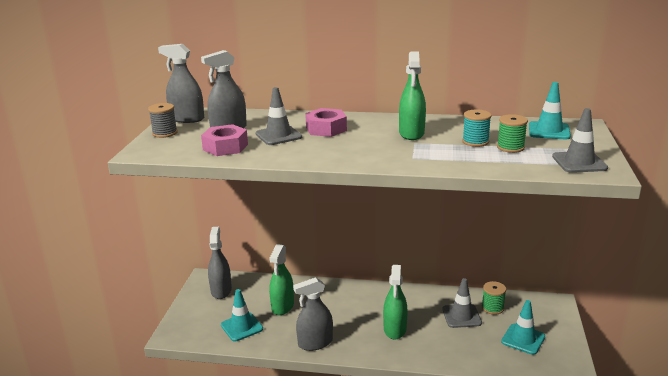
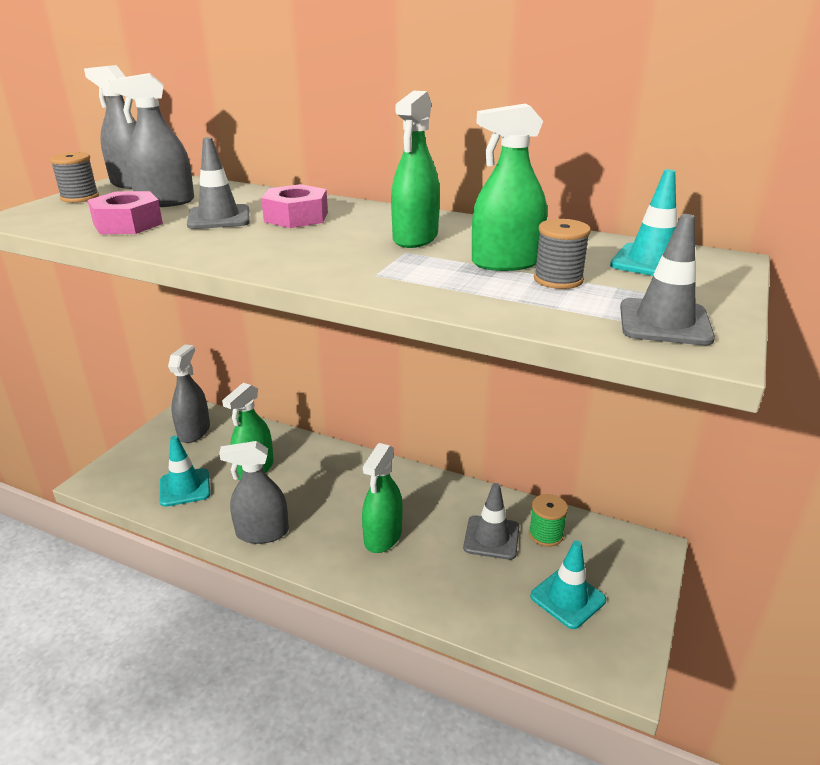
camera: 15 degrees right, 5 degrees up
(475, 141) = (506, 263): turquoise spool -> green spray bottle
(510, 147) = (558, 279): green spool -> grey spool

